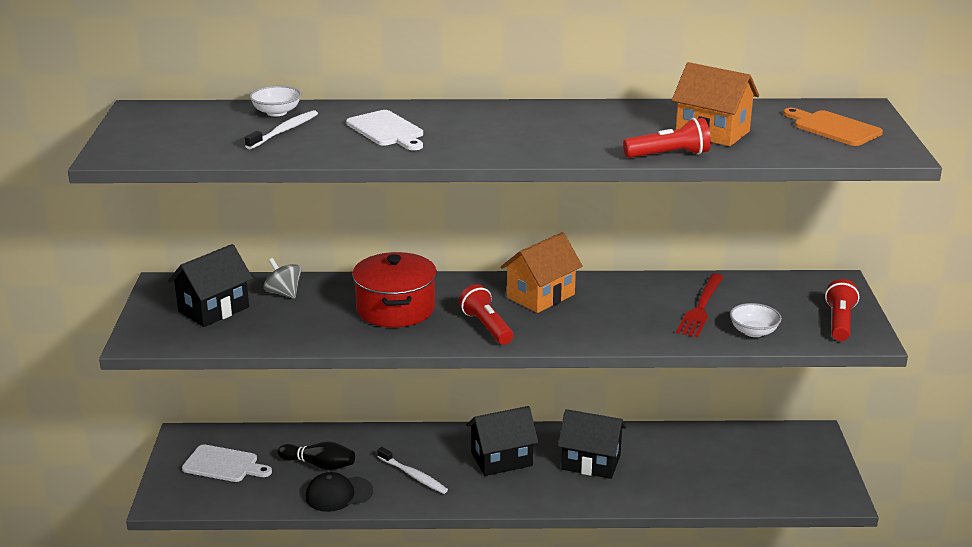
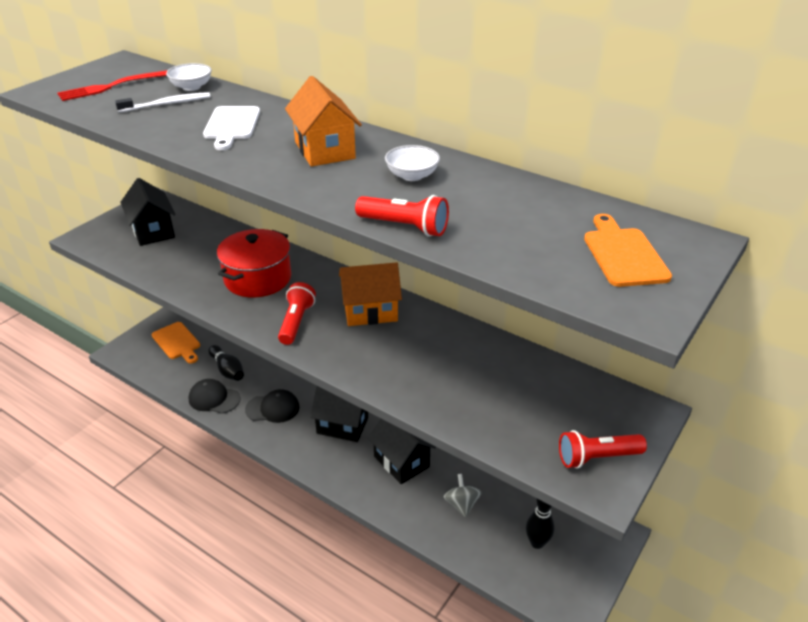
camera: 35 degrees right, 10 degrees up
(213, 309) = (153, 231): black house -> black house turned 75 degrees clockwise
(224, 465) = (177, 342): white cutting board -> orange cutting board
(283, 293) = (208, 235): grey spinning top -> grey spinning top (461, 504)
(413, 475) = (273, 408): white toothbrush -> black cap
(701, 308) = (484, 381): red fork -> red fork (112, 86)
(712, 133) = (487, 216): orange house -> orange house (324, 150)
(753, 332) = (500, 428): white bowl -> white bowl (412, 176)
(767, 467) = (537, 543): none -> black bowling pin
(839, 322) = (597, 458): red flashlight -> red flashlight turned 150 degrees counterclockwise

